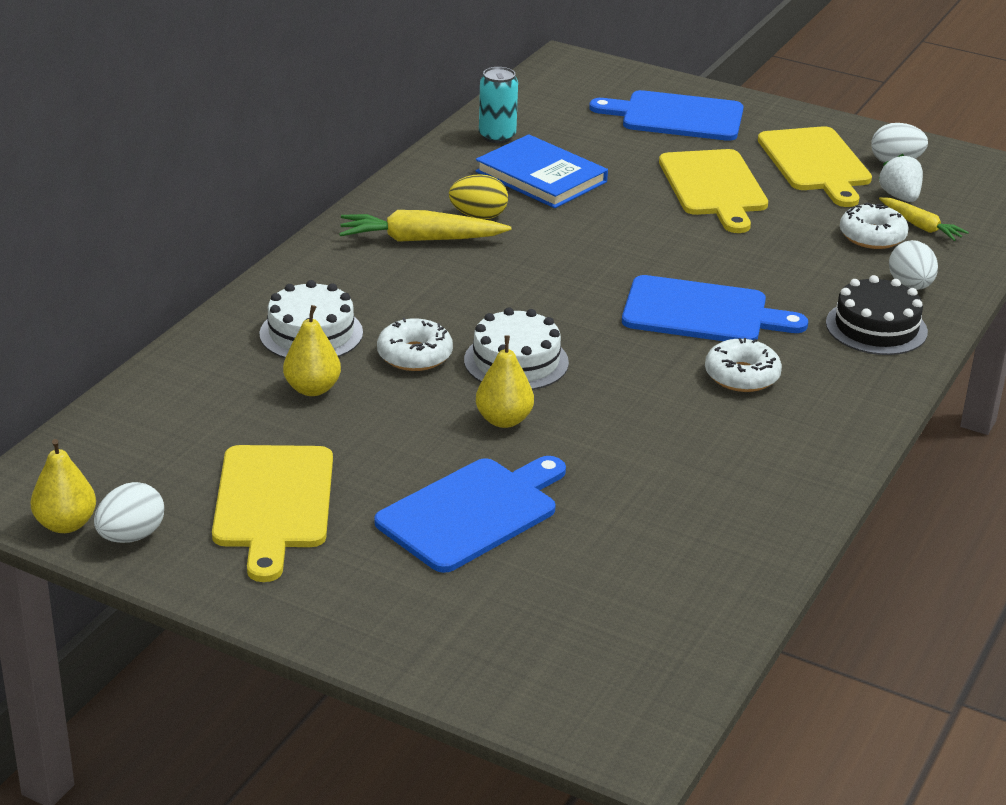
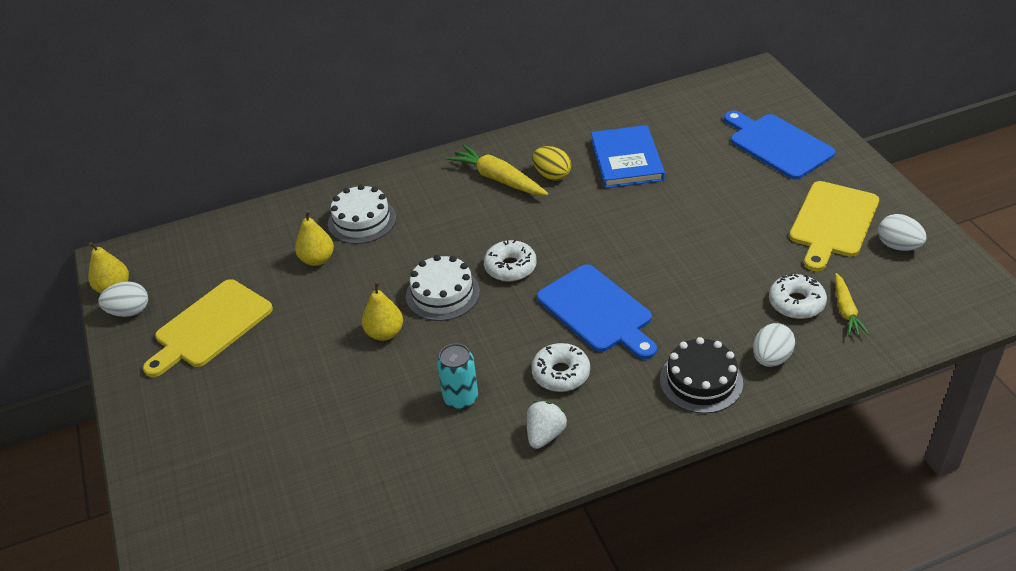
camera: 45 degrees right, 10 degrees up
(414, 355) = (394, 262): white donut -> white donut (510, 267)
(472, 512) = (291, 389): blue cutting board -> none
(497, 136) = (637, 118): turquoise can -> turquoise can (460, 398)
(714, 187) = (732, 213): yellow cutting board -> none
(900, 197) = (862, 278): white strawberry -> white strawberry (545, 435)

